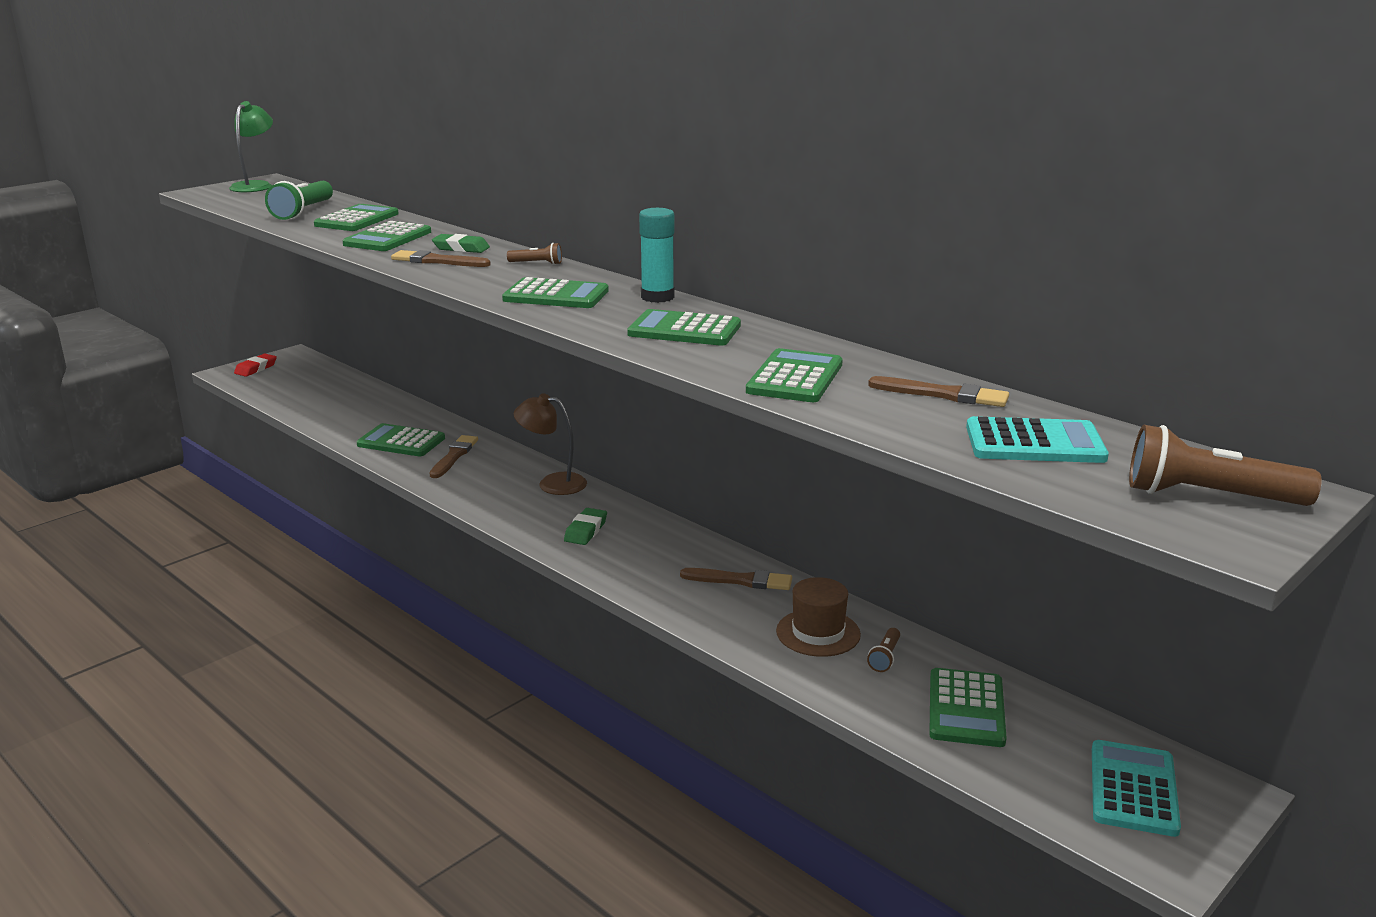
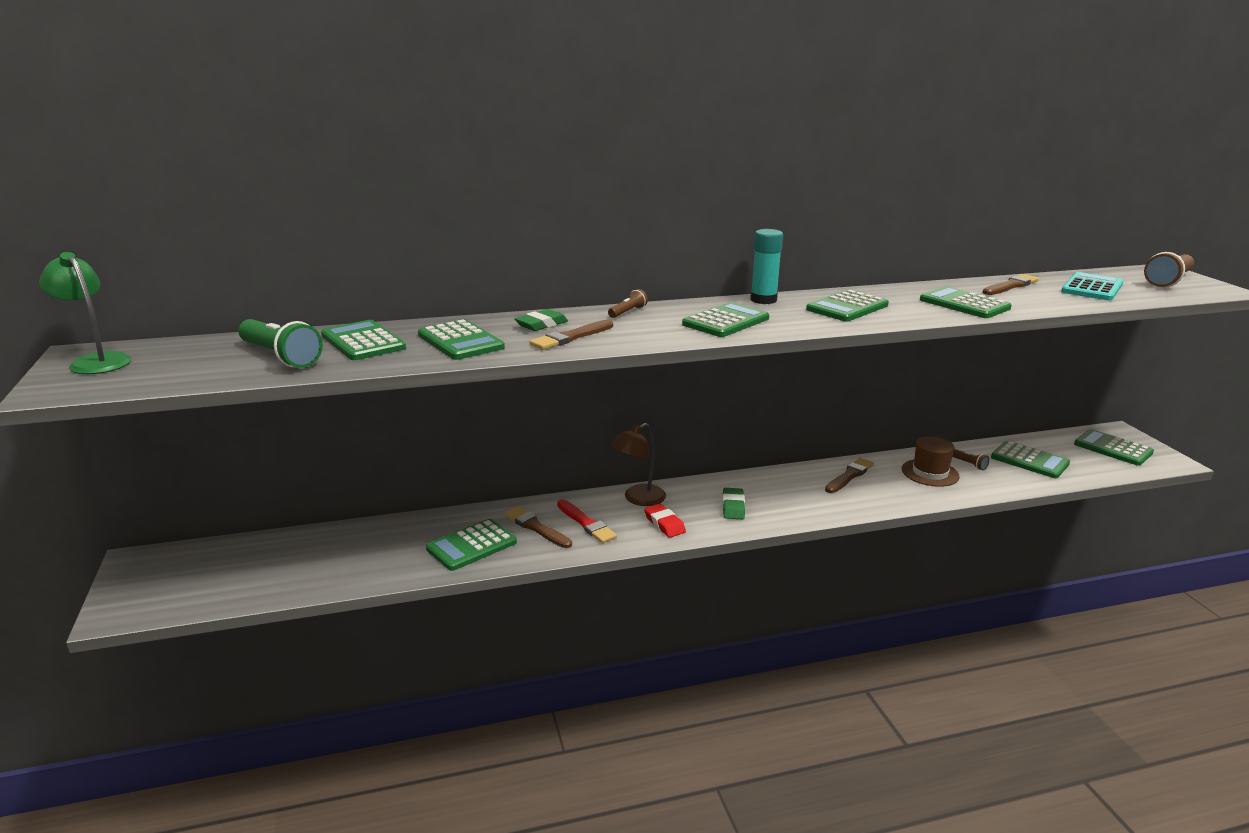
camera: 60 degrees left, 0 degrees up
(256, 368) = (137, 592): red eraser -> red eraser (664, 524)
(481, 473) = (586, 523): none -> red brush
(586, 531) = (733, 507): green eraser -> green eraser turned 45 degrees clockwise
(1133, 789) = (1113, 448): turquoise calculator -> green calculator

